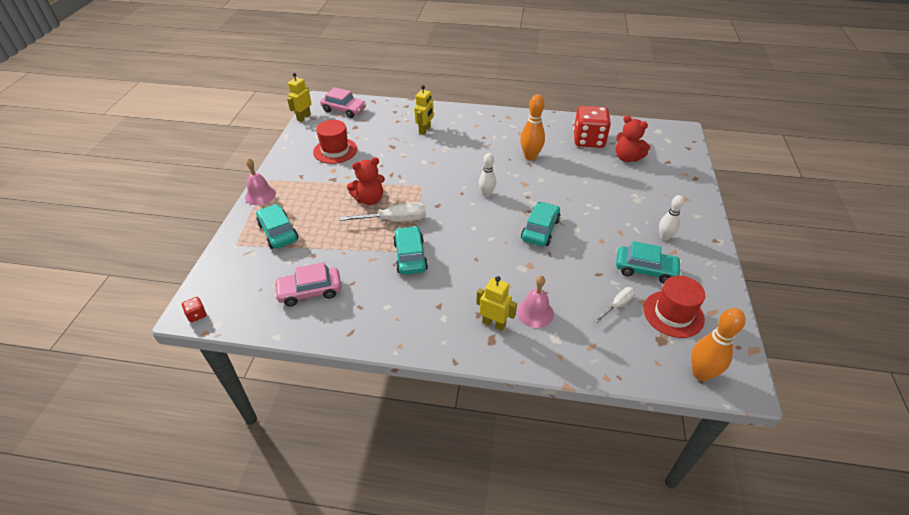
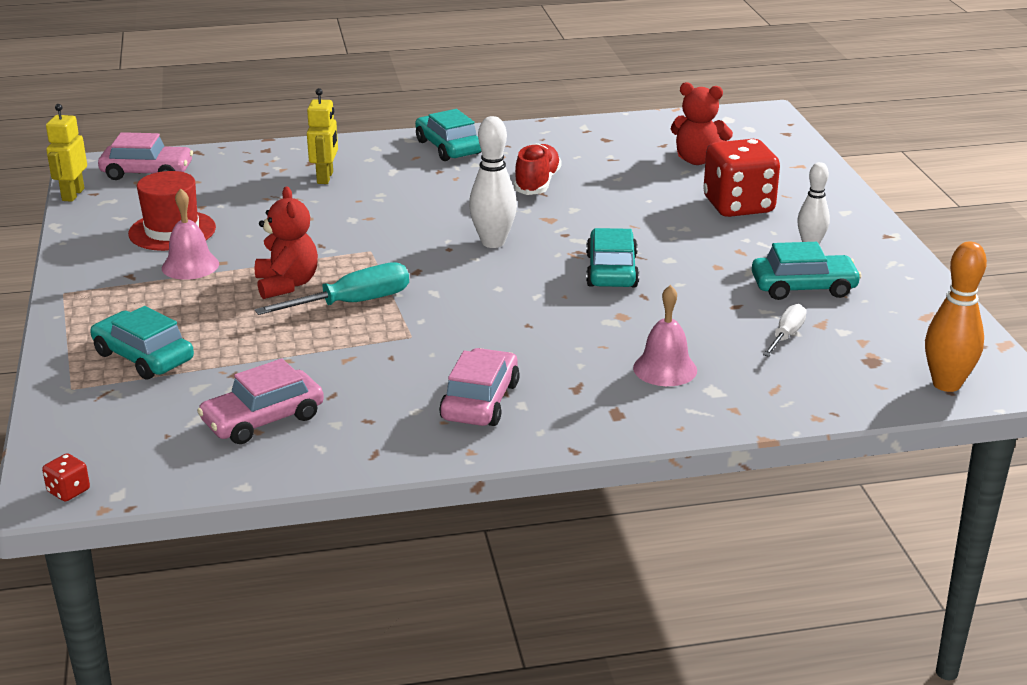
camera: 20 degrees left, 15 degrees down
(260, 195) = (68, 314): pink bell -> pink bell (190, 266)
(369, 199) = (287, 284): red teddy bear -> red teddy bear turned 60 degrees counterclockwise
(394, 220) = (352, 303): white screwdriver -> turquoise screwdriver
(410, 256) = (413, 342): turquoise car -> turquoise car (448, 147)
(423, 309) = (480, 401): none -> pink car
(486, 194) = (493, 242): white bowling pin -> white bowling pin, size x1.50
(494, 324) = (608, 394): yellow robot -> none
(530, 157) = (537, 183): orange bowling pin -> red shoe
(588, 140) = (622, 148): red dice -> red dice (738, 206)
(673, 314) = (872, 329): red hat -> none

